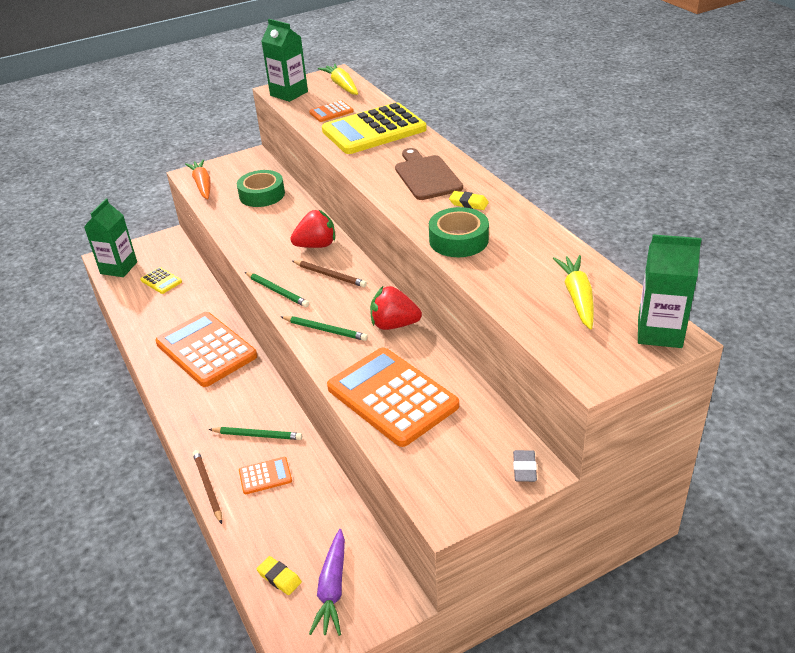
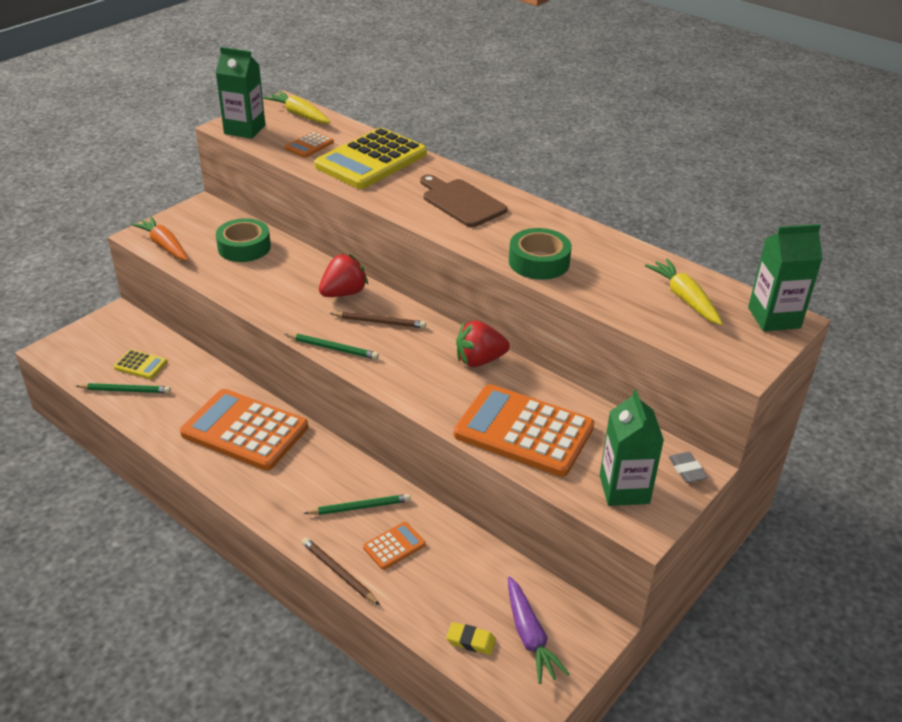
camera: 25 degrees left, 0 degrees up
(119, 268) = (76, 359): green carton -> green carton (624, 489)
(325, 330) = (412, 379): green pencil -> green pencil (125, 390)
(468, 203) = (523, 224): yellow eraser -> none

